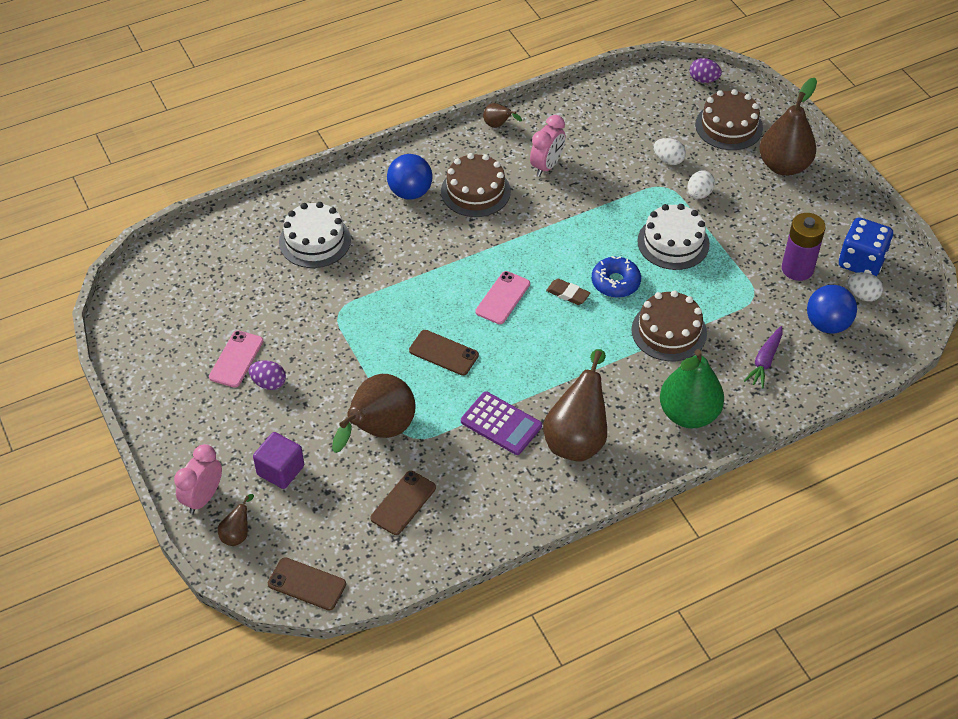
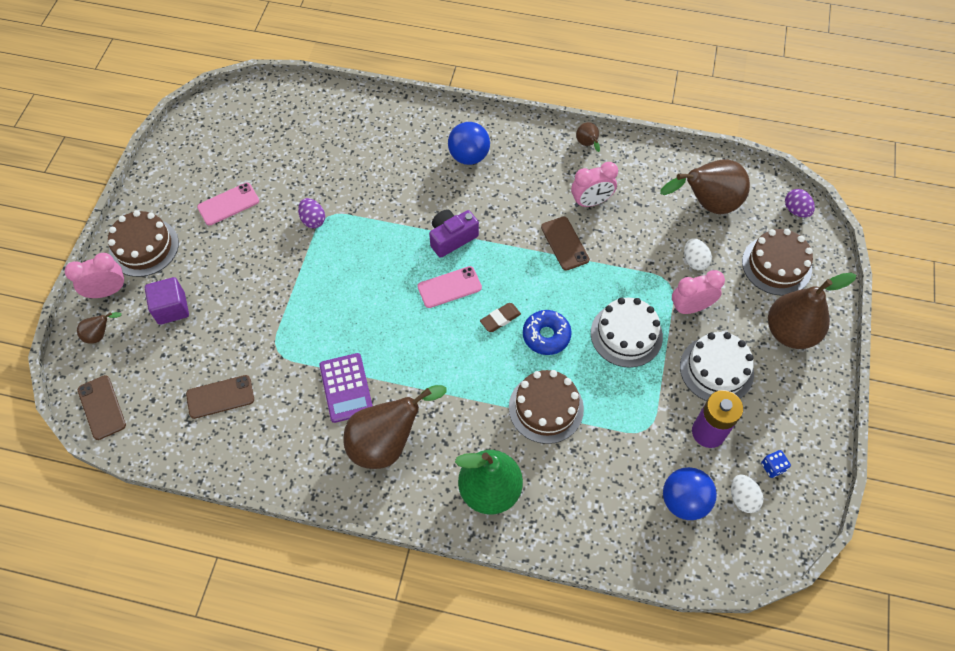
camera: 40 degrees right, 10 degrees up
(269, 383) = (230, 237): purple egg -> purple egg (313, 220)
(315, 241) = (366, 150): white cake -> white cake (716, 369)
(379, 431) = (260, 328): brown pear -> brown pear (707, 204)
(443, 353) = (364, 300): brown phone -> brown phone (564, 243)
(464, 261) = (452, 238): none -> purple camera
(475, 191) = (516, 187): brown cake -> brown cake (144, 247)
(568, 294) = (500, 319): brown eraser -> brown eraser turned 75 degrees clockwise
(699, 194) = (690, 307): white egg -> pink clock
(765, 361) = (597, 493): purple carrot -> none
(861, 261) = (772, 467): blue dice -> blue dice, size x0.45

